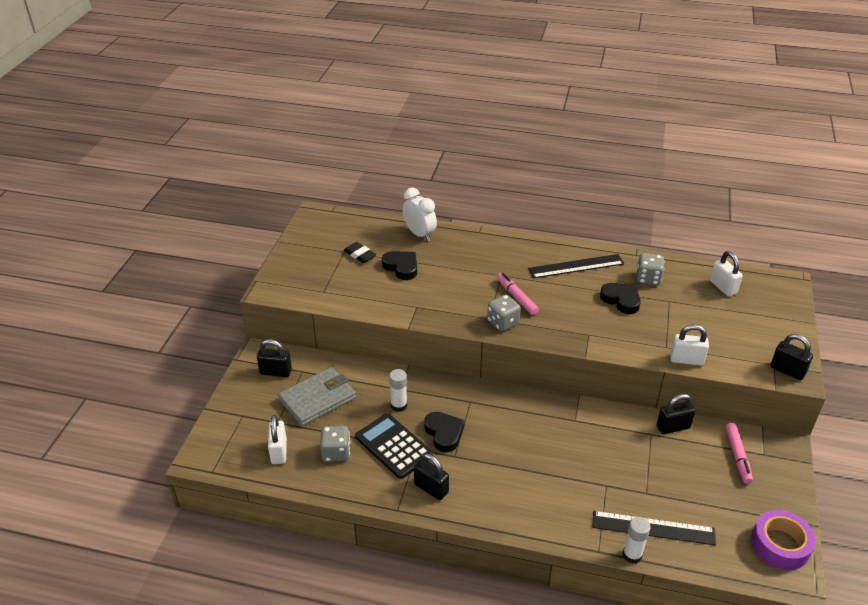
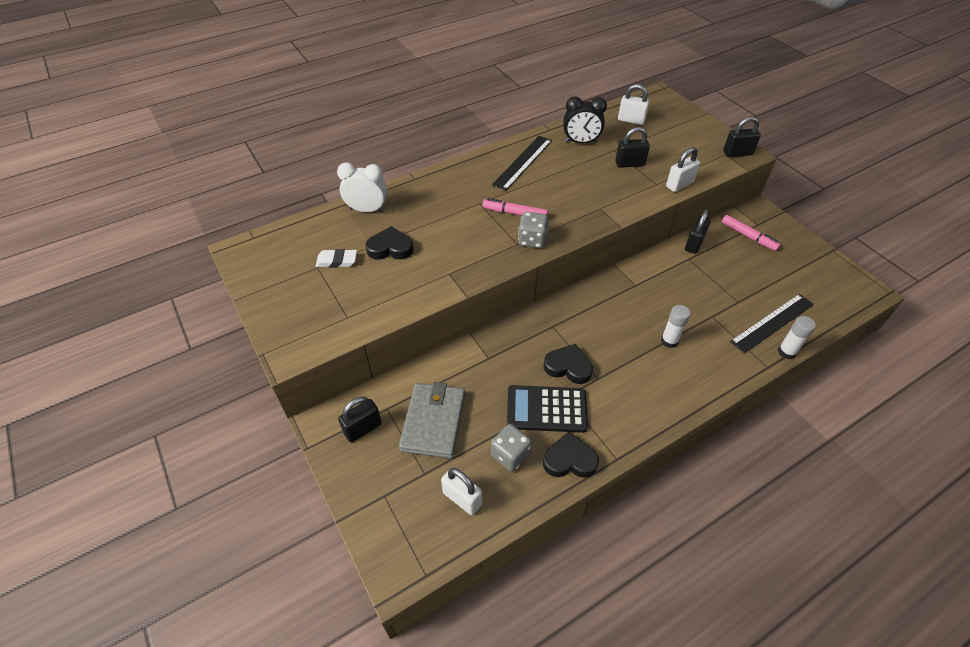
camera: 45 degrees left, 10 degrees up
(360, 255) = (337, 261): black eraser -> white eraser
(399, 405) = (506, 372): white glue stick -> white glue stick (669, 341)
(431, 488) = (616, 419): black padlock -> black padlock (629, 164)
(621, 300) = (585, 168): black heart -> black heart (569, 460)
(648, 279) = (581, 142): grey dice -> black clock
(780, 545) = (837, 276): purple tape -> none

